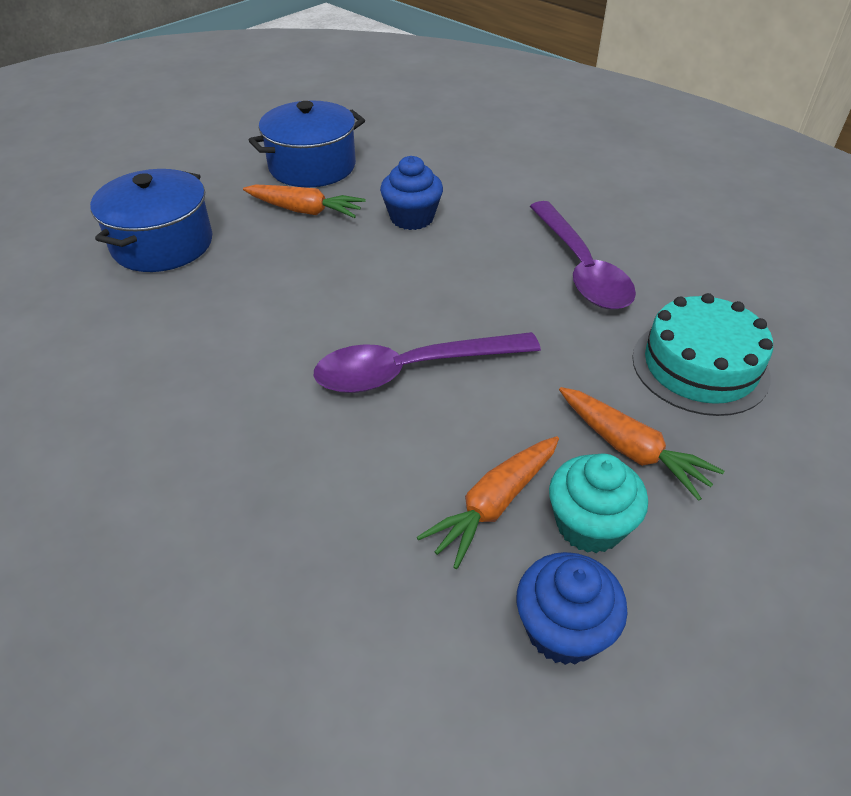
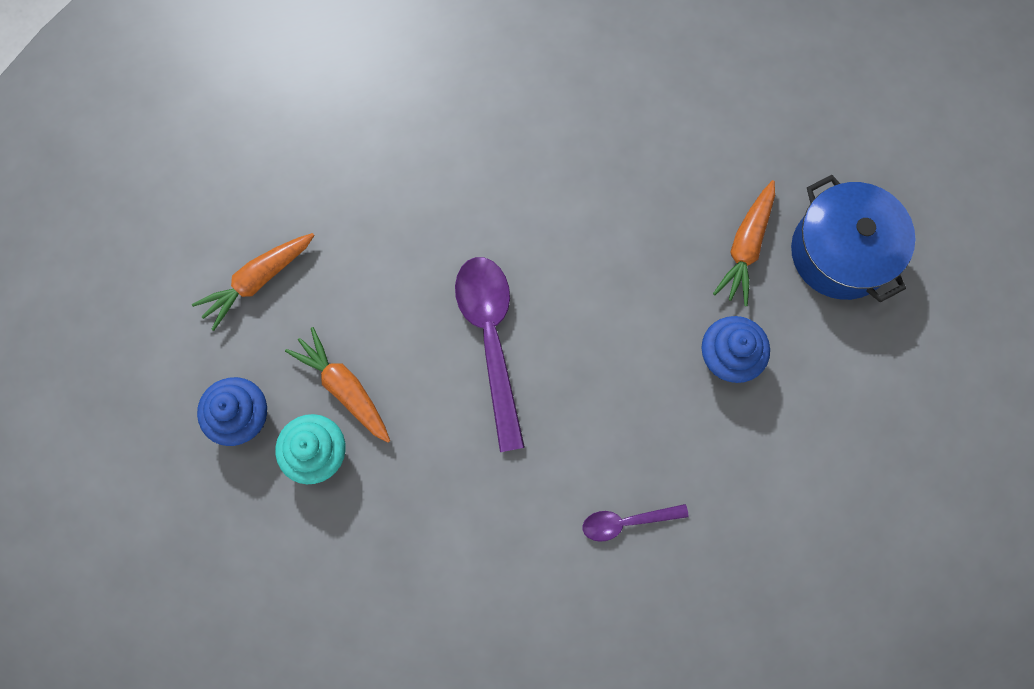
camera: 95 degrees right, 30 degrees up
(162, 244) = (690, 117): blue pot -> none
(581, 268) = (626, 522): purple spoon -> purple spoon, size x0.52
(630, 449) = (383, 504): orange carrot -> orange carrot (258, 280)
(700, 366) = (471, 596): turquoise cake -> none

